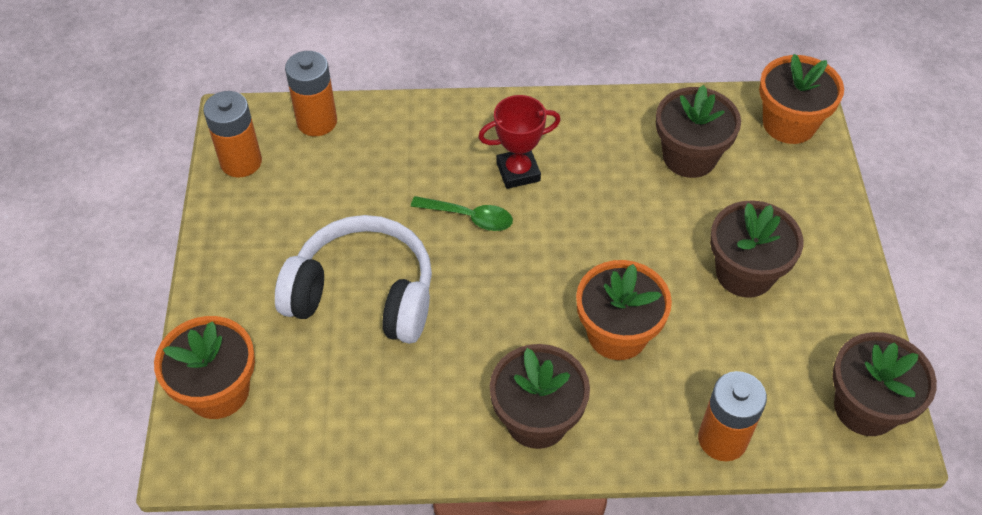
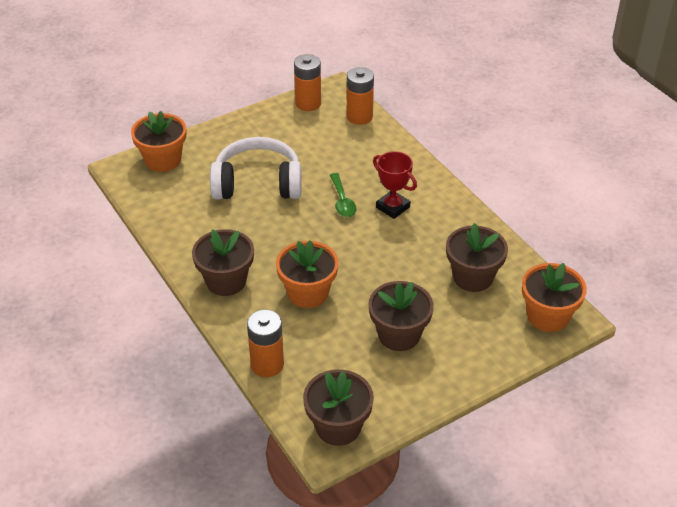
camera: 60 degrees right, 10 degrees down
(363, 294) = (257, 183): white headphones -> white headphones turned 75 degrees counterclockwise

